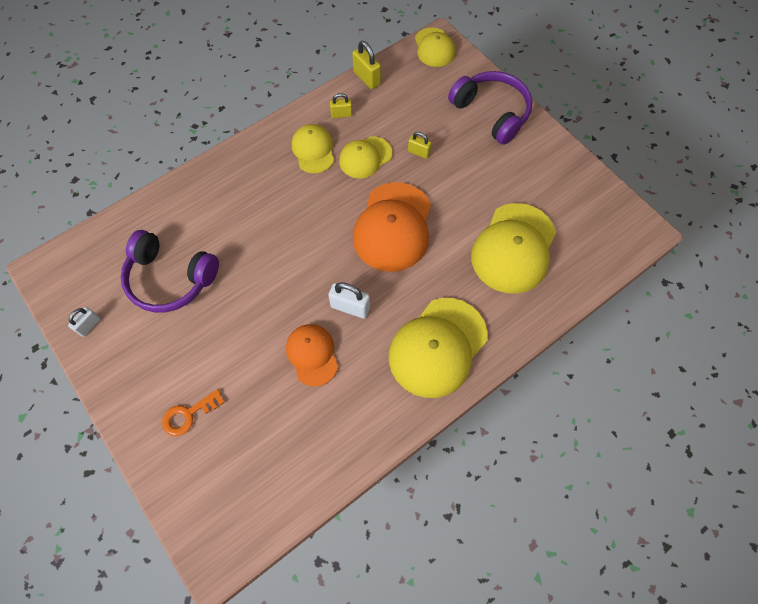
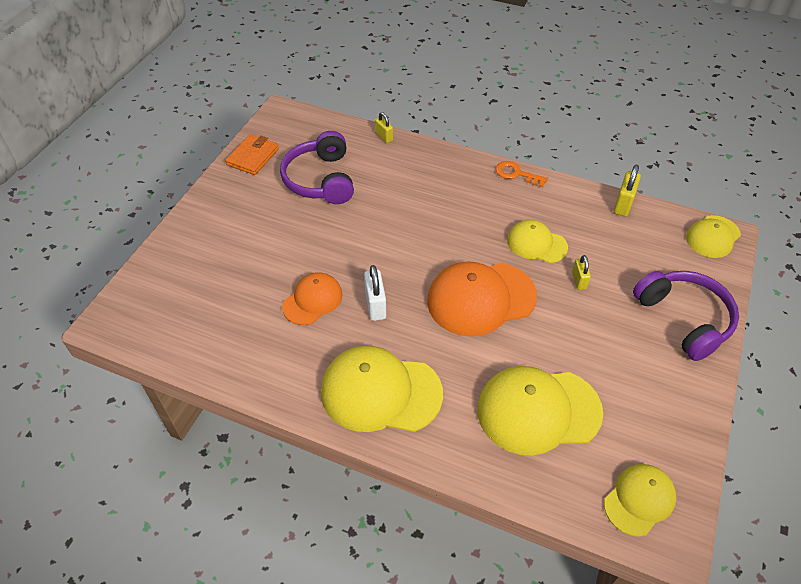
camera: 60 degrees right, 15 degrees down
(89, 325) = (253, 157): white padlock -> orange wallet
(188, 415) = (213, 247): orange key -> orange key (516, 174)
(313, 150) = (511, 205): yellow cap -> yellow cap (639, 500)
(341, 114) = (566, 206): yellow padlock -> yellow padlock (384, 137)
(492, 112) = (684, 319): purple headphones -> purple headphones turned 45 degrees counterclockwise

